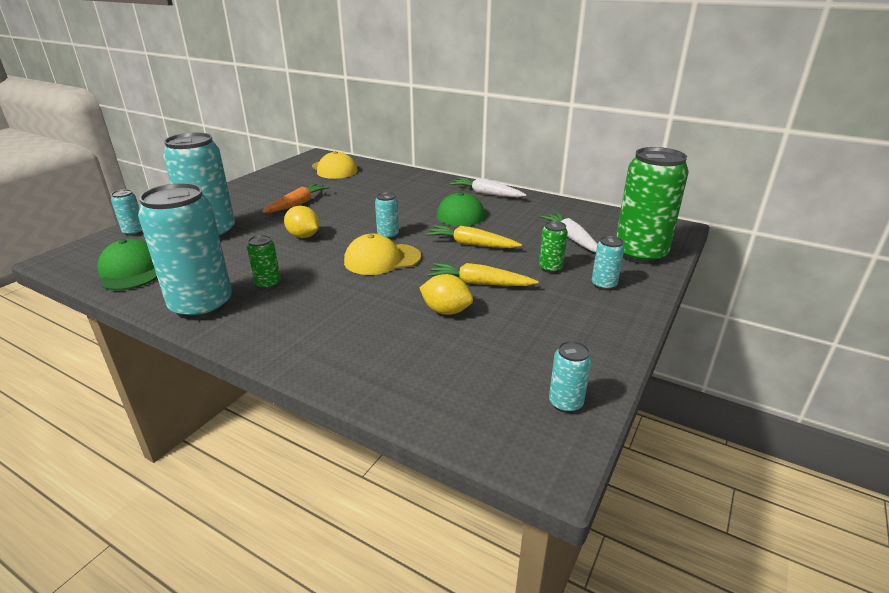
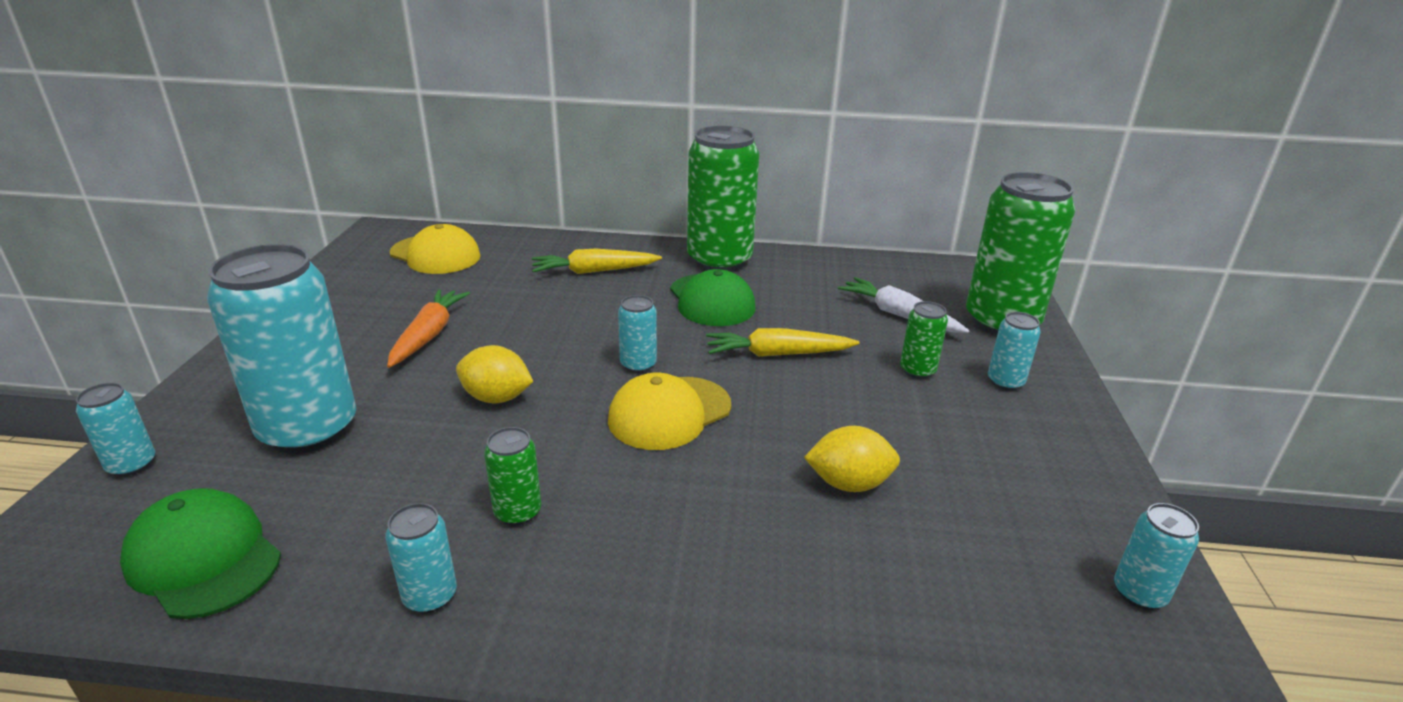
camera: 25 degrees left, 0 degrees up
(201, 306) = (430, 596): turquoise can -> turquoise can, size x0.44
(480, 283) = (850, 420): yellow carrot -> yellow carrot (594, 271)
(486, 194) = (719, 261): white carrot -> green can

